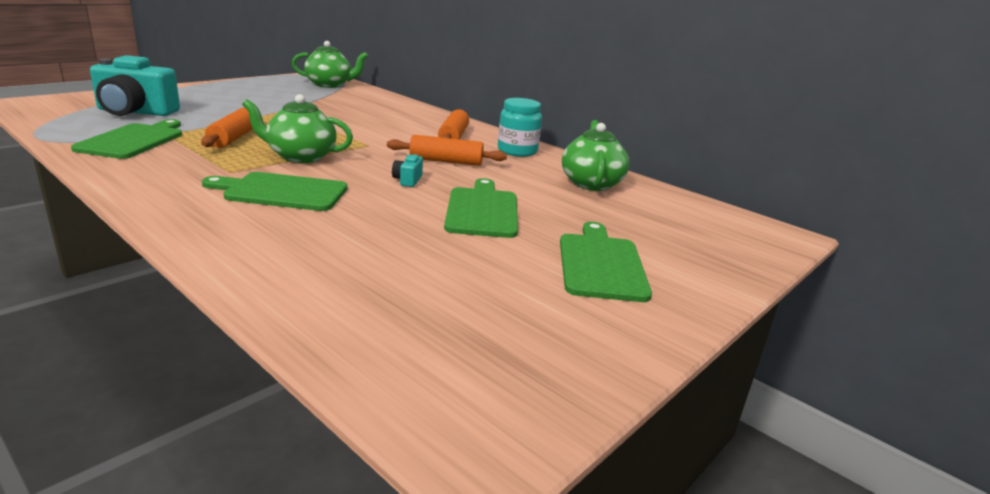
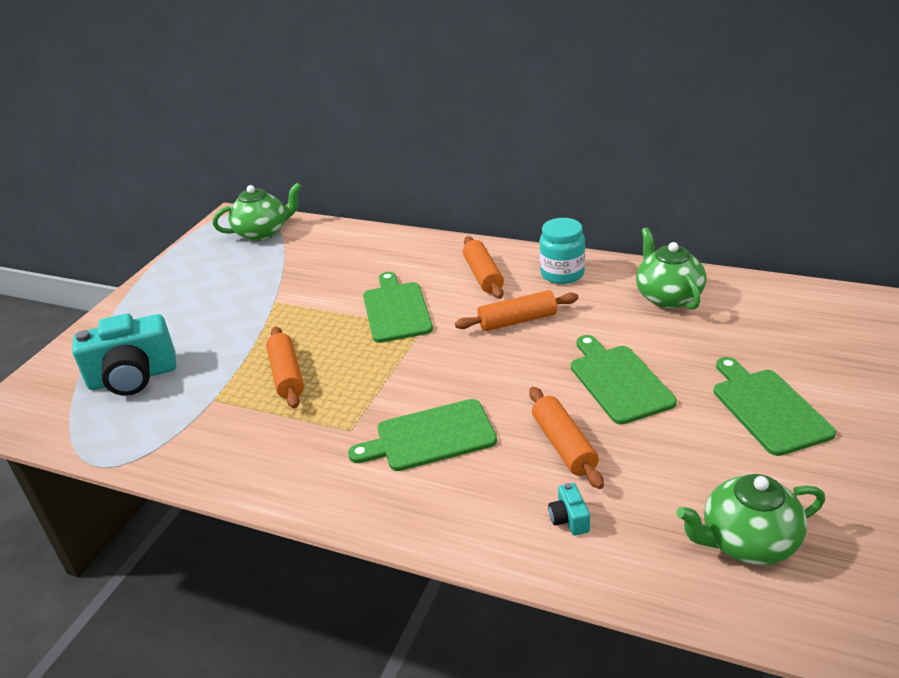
camera: 15 degrees left, 10 degrees up
(133, 140) = (198, 425): green cutting board -> green cutting board (396, 310)
(300, 157) = (384, 376): green teapot -> green teapot (747, 542)
(380, 228) = (564, 445): none -> orange rolling pin
(407, 180) = (515, 367): turquoise camera -> turquoise camera (569, 519)

